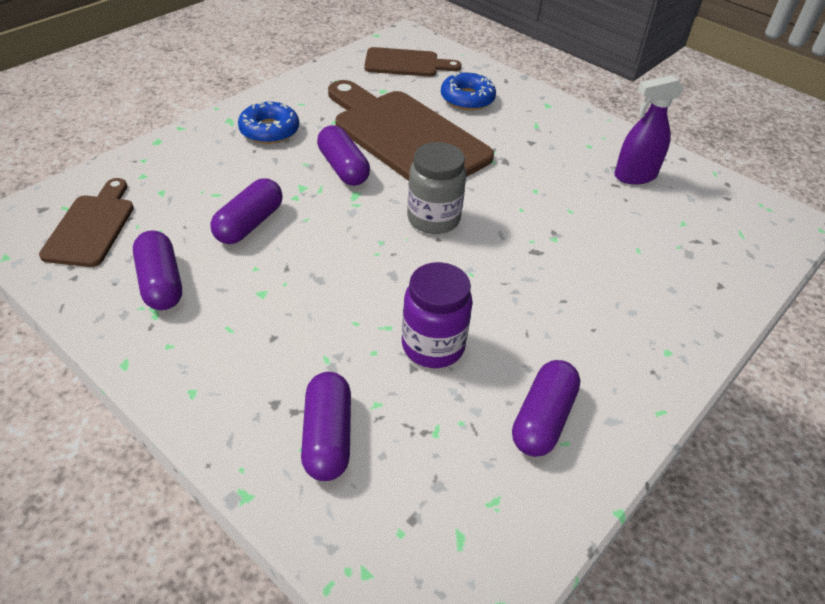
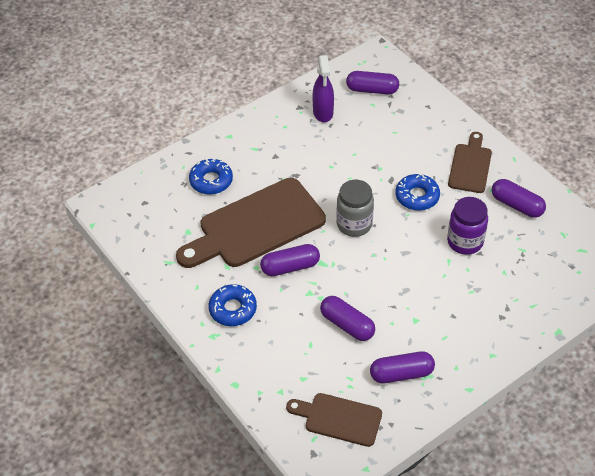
camera: 75 degrees left, 5 degrees up
(327, 437) = (524, 295): purple capsule -> purple capsule (372, 90)
(406, 63) = (148, 211): brown cutting board -> brown cutting board (470, 166)
(512, 282) = (417, 196): none -> blue donut

